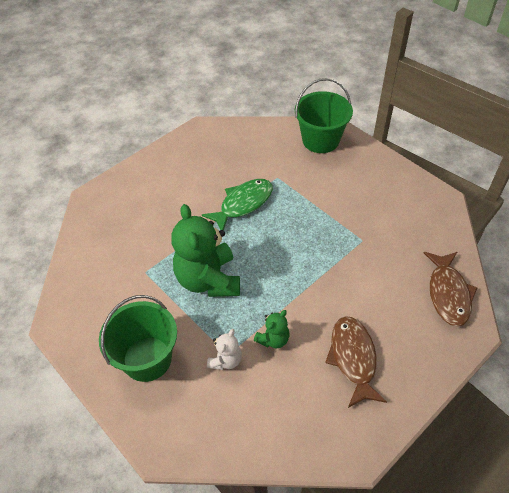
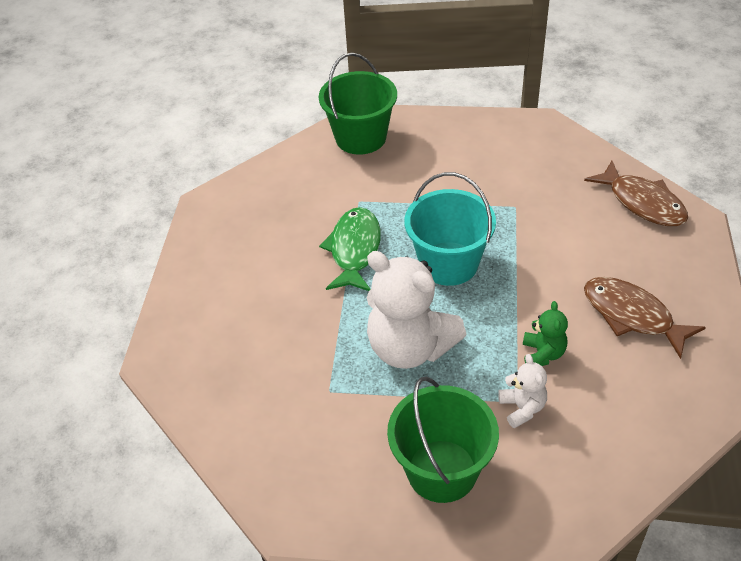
camera: 40 degrees left, 5 degrees down
(208, 280) = (410, 348): green teddy bear -> white teddy bear
(283, 247) = (448, 264): none -> turquoise bucket

